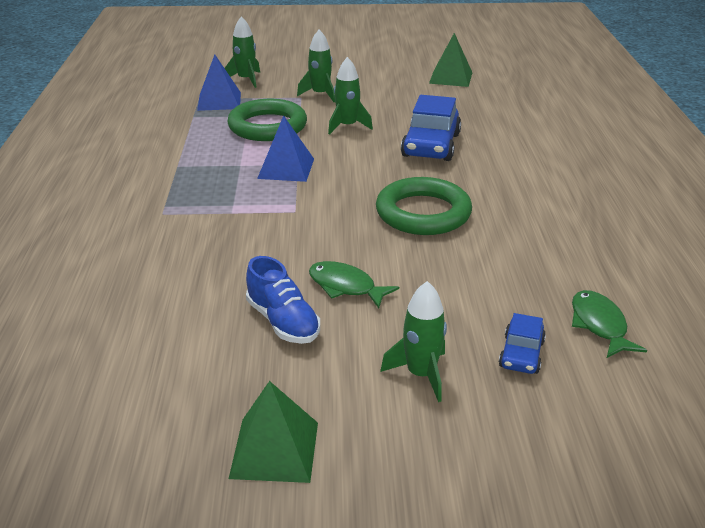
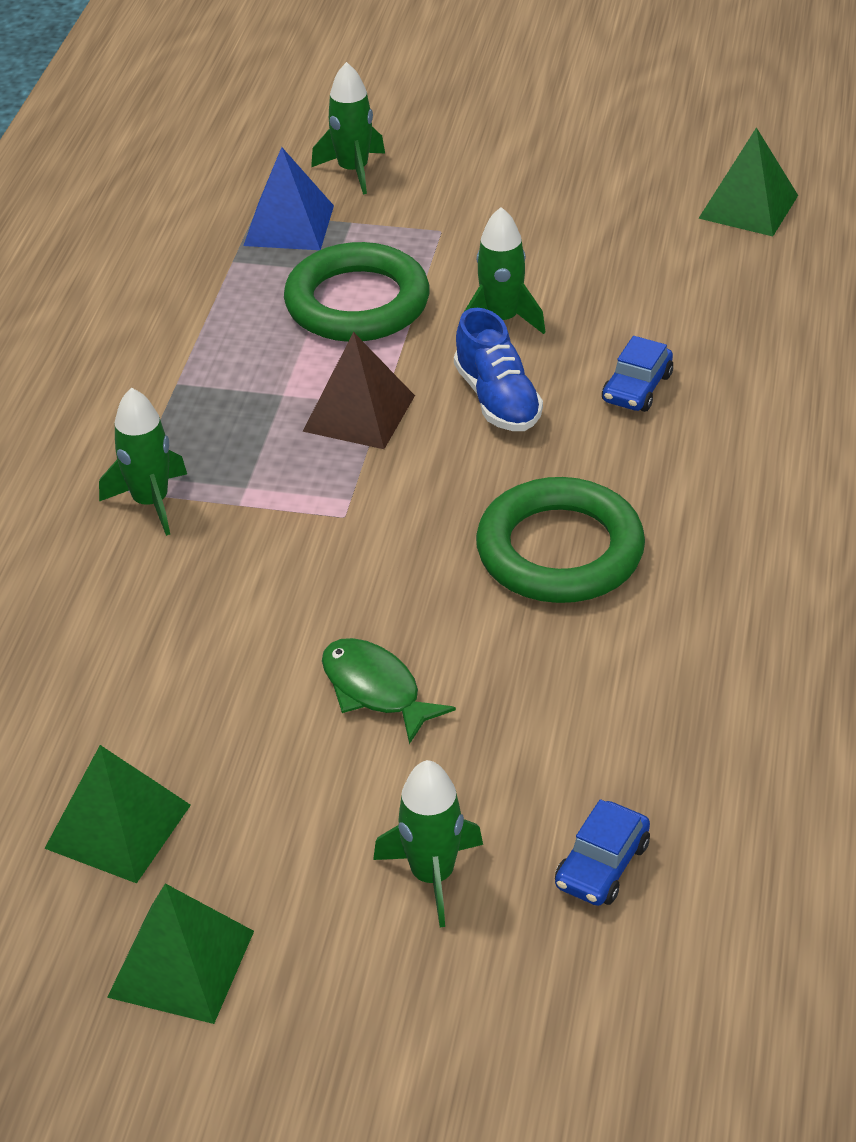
camera: 15 degrees right, 10 degrees up
(206, 377) = (118, 826): none -> green pyramid
(283, 322) = (257, 743): blue shoe -> blue shoe (497, 399)
(286, 168) = (359, 413): blue pyramid -> brown pyramid
(320, 94) = (479, 227): green rocket -> green rocket (151, 502)
(431, 145) = (637, 388): blue car -> blue car, size x0.53
(599, 325) = (754, 831): green fish -> none

